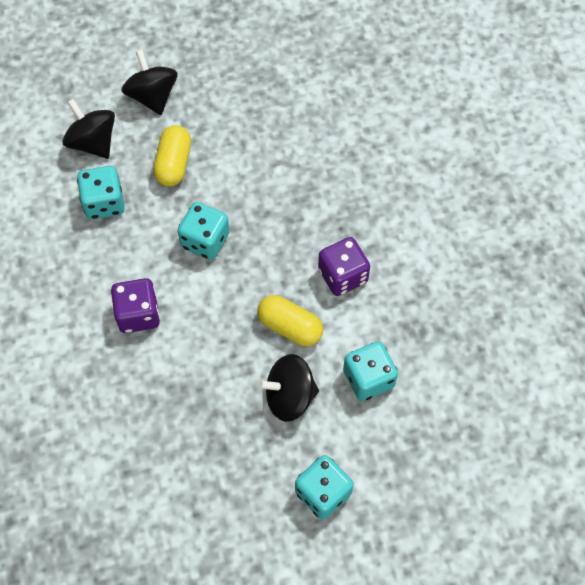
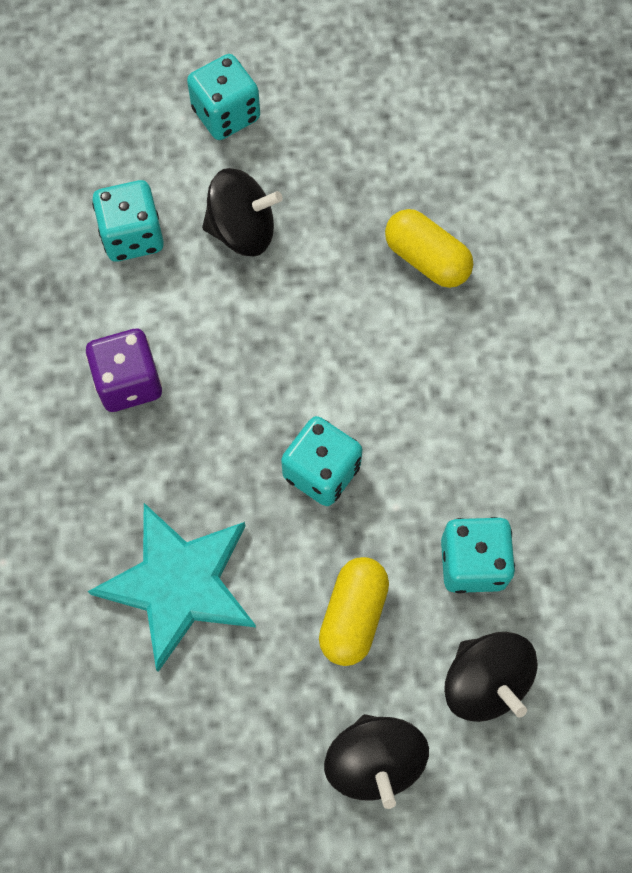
camera: 170 degrees left, 5 degrees up
(138, 314) = (434, 374): purple dice -> none
(281, 164) = (179, 584): none -> turquoise star
(290, 327) = (222, 321): yellow capsule -> yellow capsule (426, 259)

